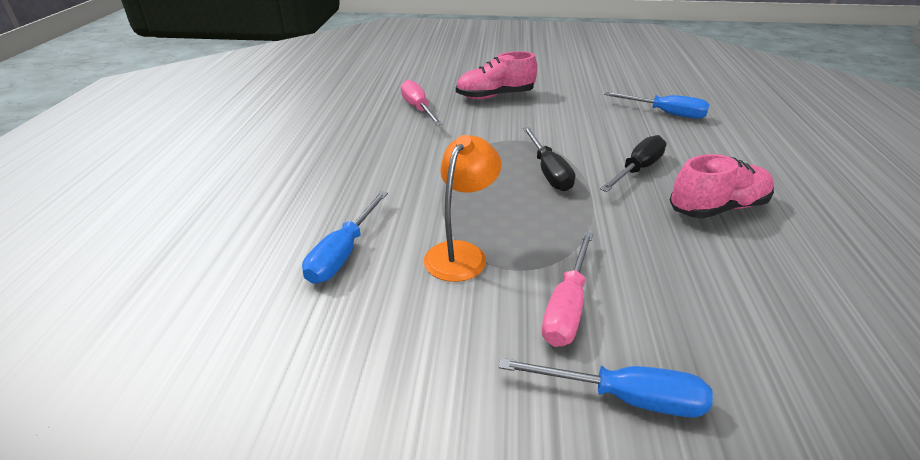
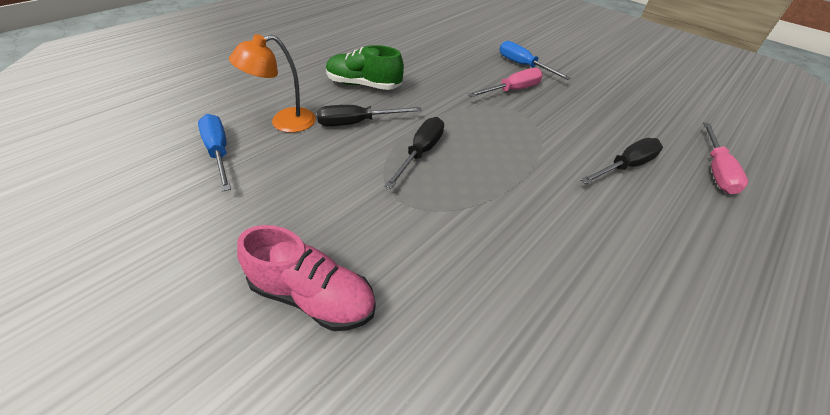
camera: 145 degrees left, 10 degrees up
(343, 253) = (625, 166): blue screwdriver -> black screwdriver
(418, 109) = (447, 335): pink screwdriver -> pink screwdriver (716, 170)
(461, 253) = (545, 132): orange lamp -> orange lamp (284, 122)
(717, 208) = (363, 85): pink shoe -> green shoe

